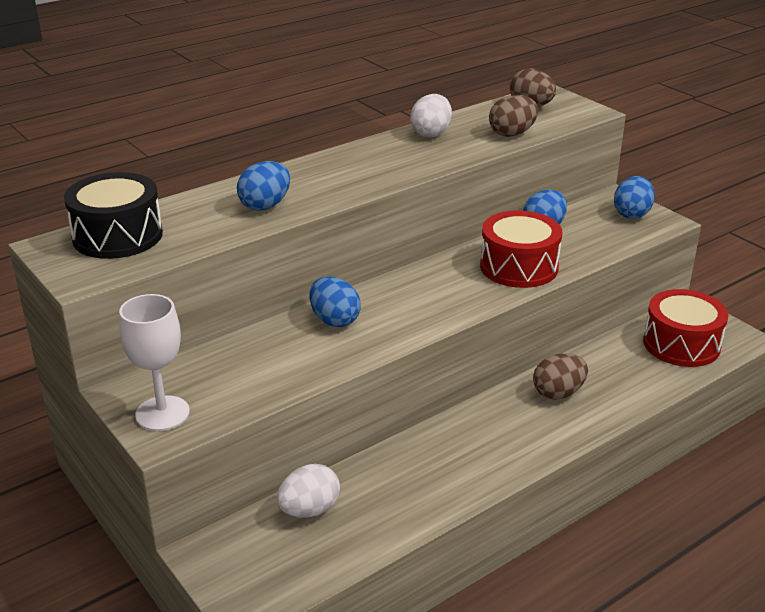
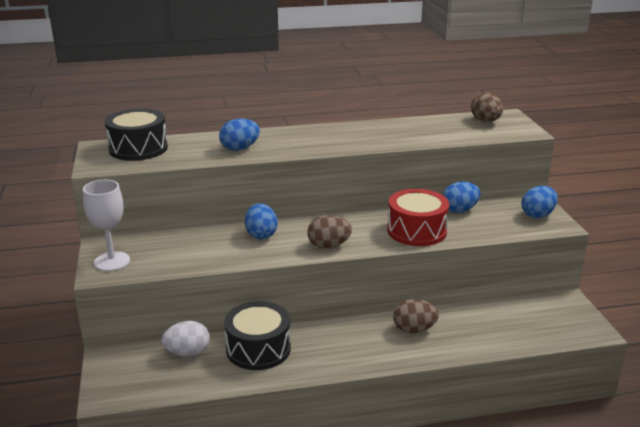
camera: 25 degrees right, 5 degrees down
(396, 475) = (258, 349): none -> black drum
(431, 133) = (393, 126): white egg -> none
(512, 134) = (451, 136): brown egg -> brown egg (328, 246)
(681, 344) = (539, 322): red drum -> none

